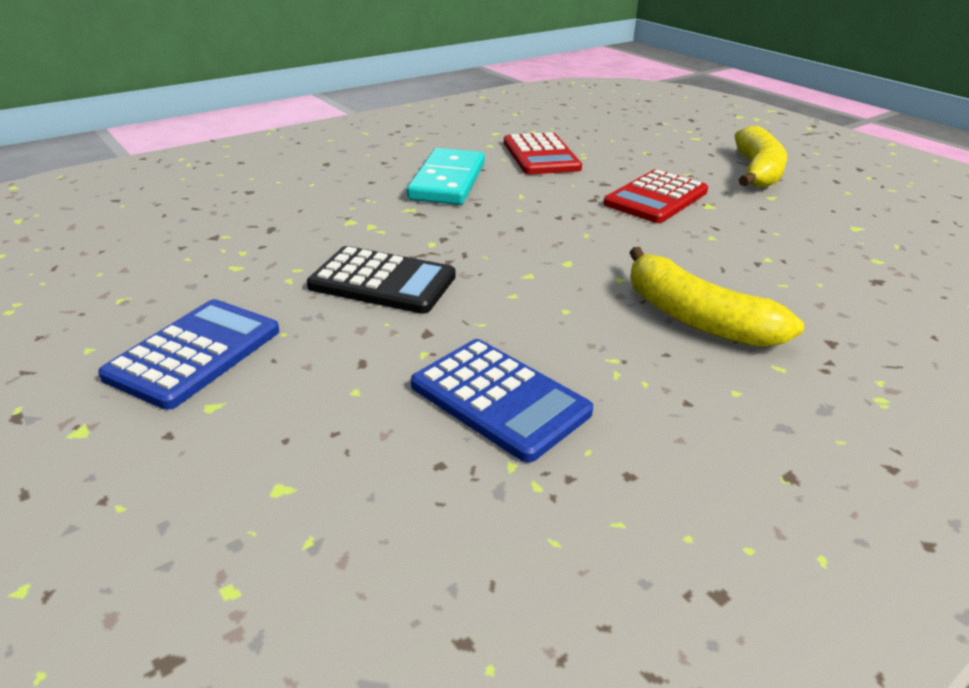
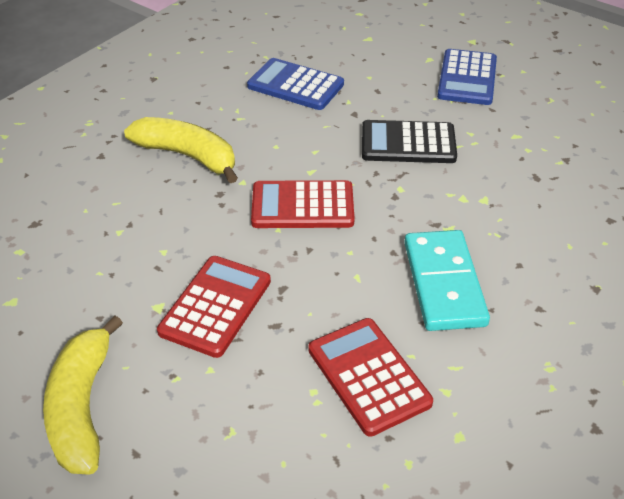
camera: 165 degrees right, 10 degrees up
(552, 246) = (302, 206): none -> red calculator

